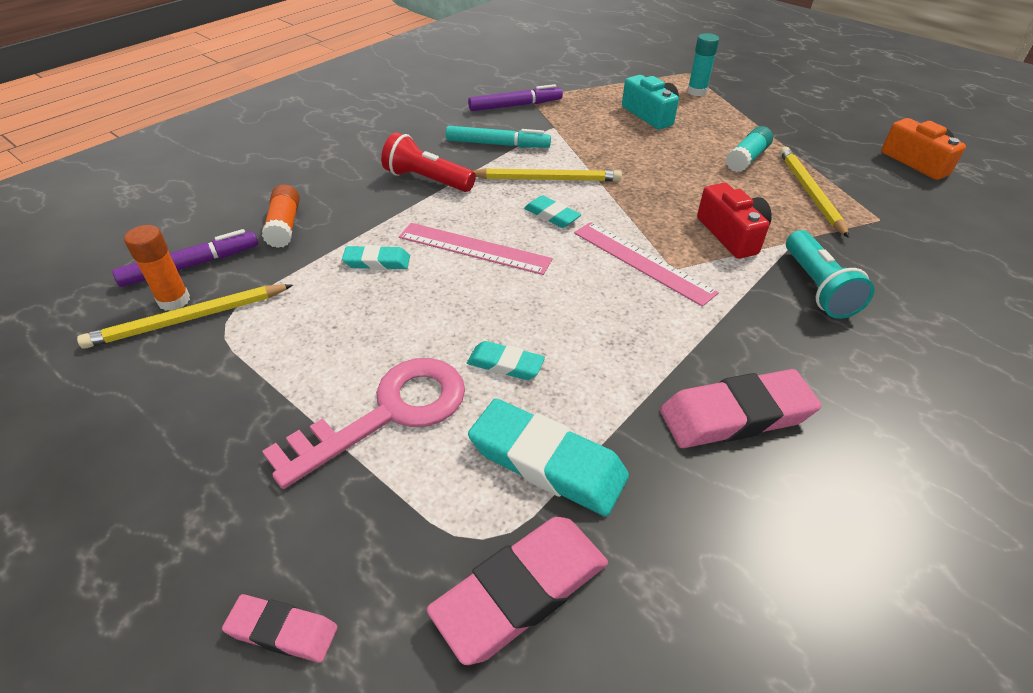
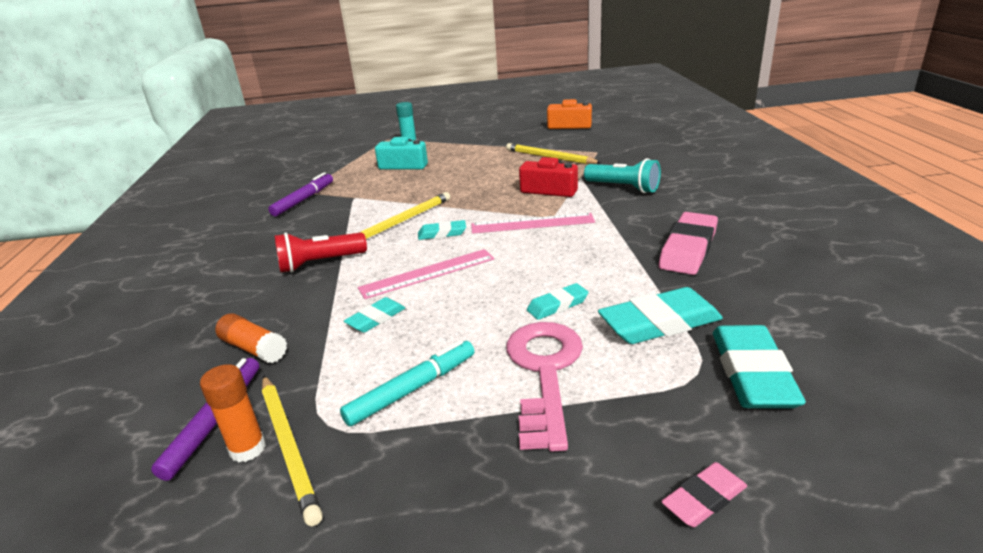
camera: 45 degrees left, 15 degrees down
(189, 319) = (289, 446): yellow pencil -> yellow pencil turned 45 degrees counterclockwise
(497, 144) = (333, 222): turquoise marker -> turquoise marker (412, 389)
(521, 591) = (752, 373): pink eraser -> turquoise eraser
(747, 159) = (494, 159): turquoise glue stick -> none

